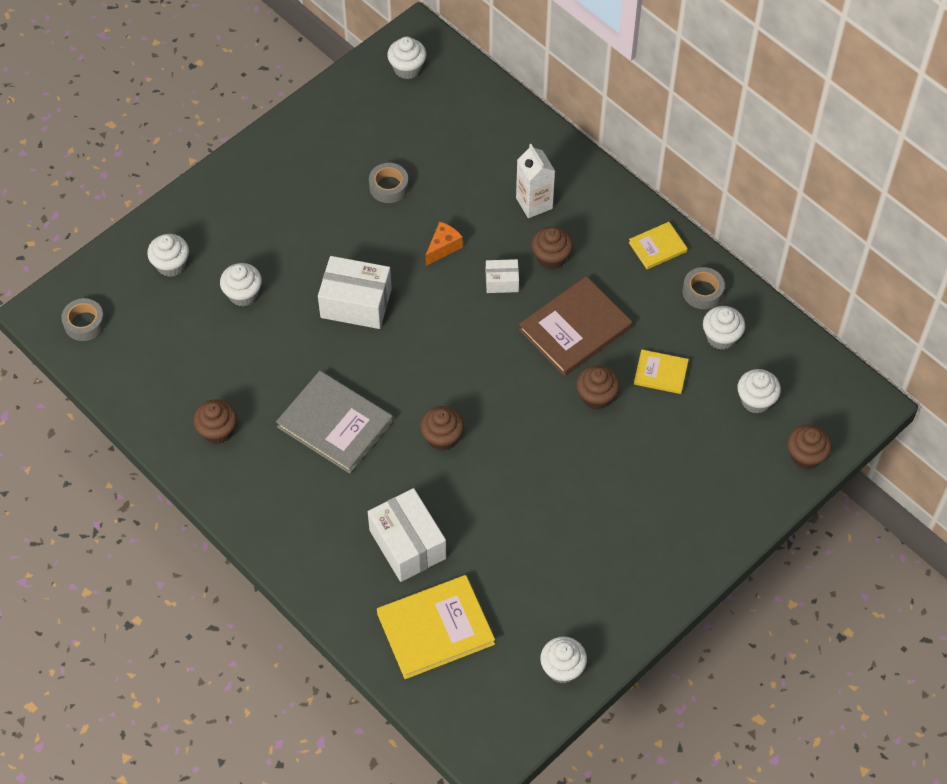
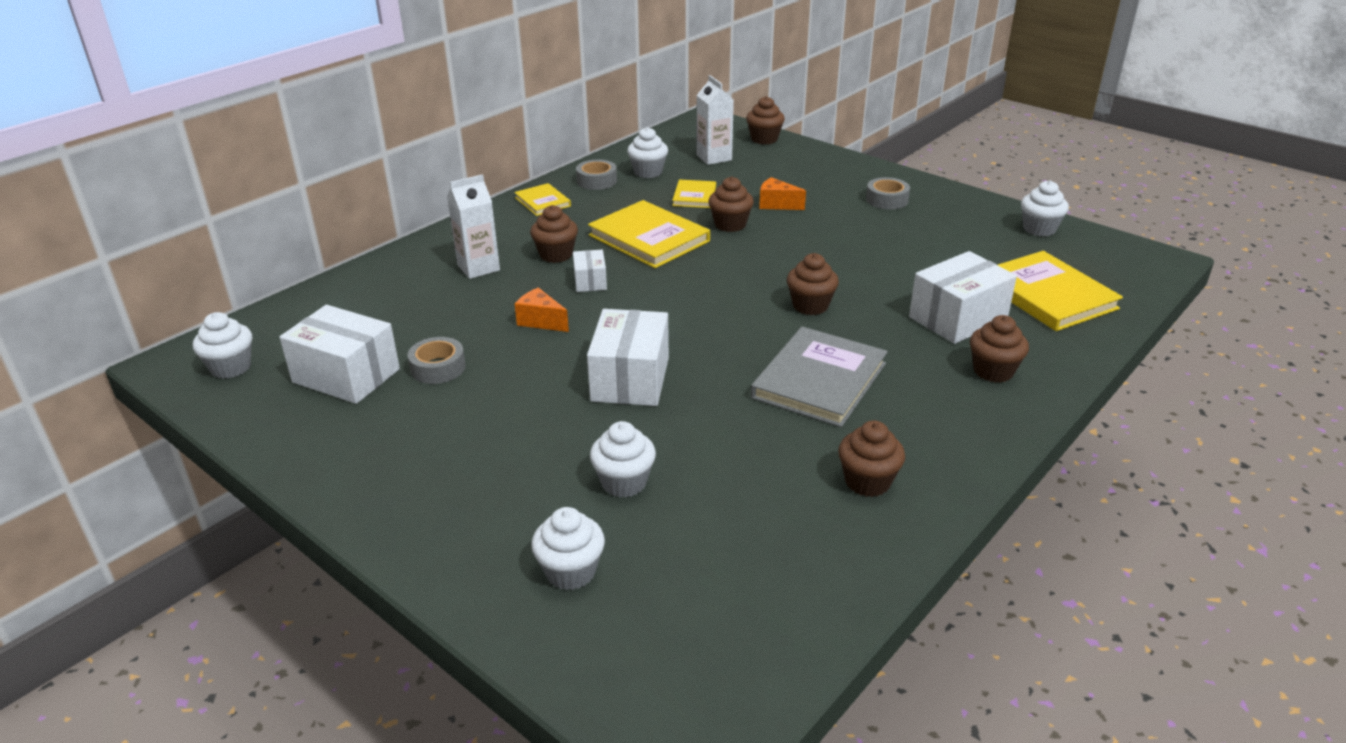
camera: 95 degrees left, 25 degrees down
(84, 323) = (705, 675): grey tape -> grey tape (887, 200)
(328, 547) = (993, 371): none -> brown cupcake
(387, 135) = (346, 376): none -> white box
(575, 329) = (649, 238): brown book -> yellow book
(636, 442) = (776, 204): none -> orange cheese
(756, 400) = (714, 157): white cupcake -> white carton

